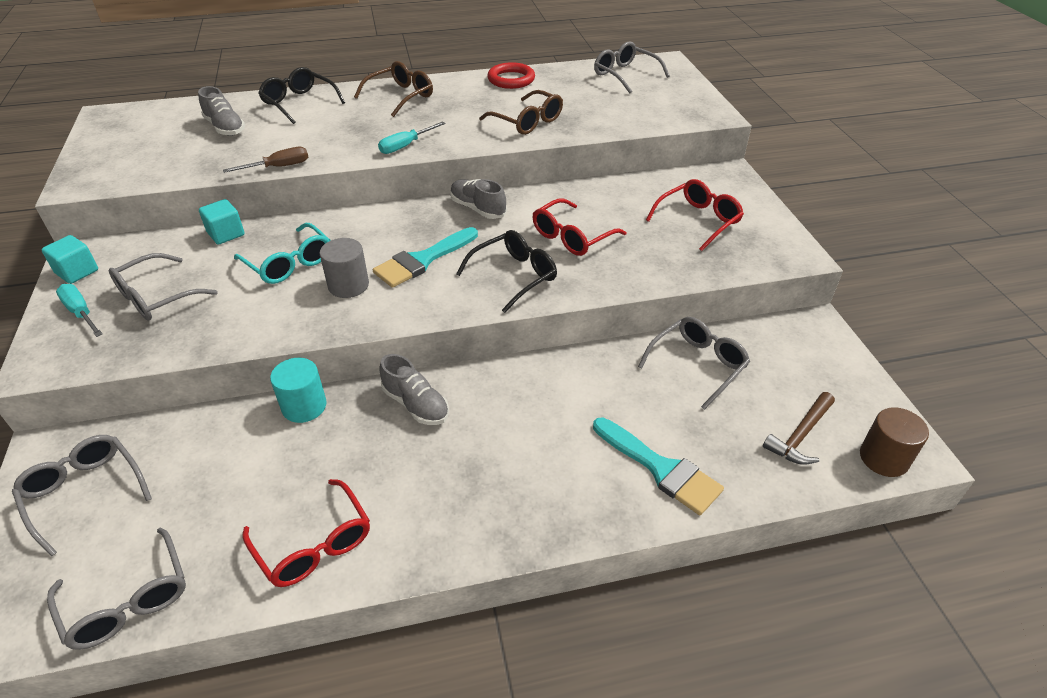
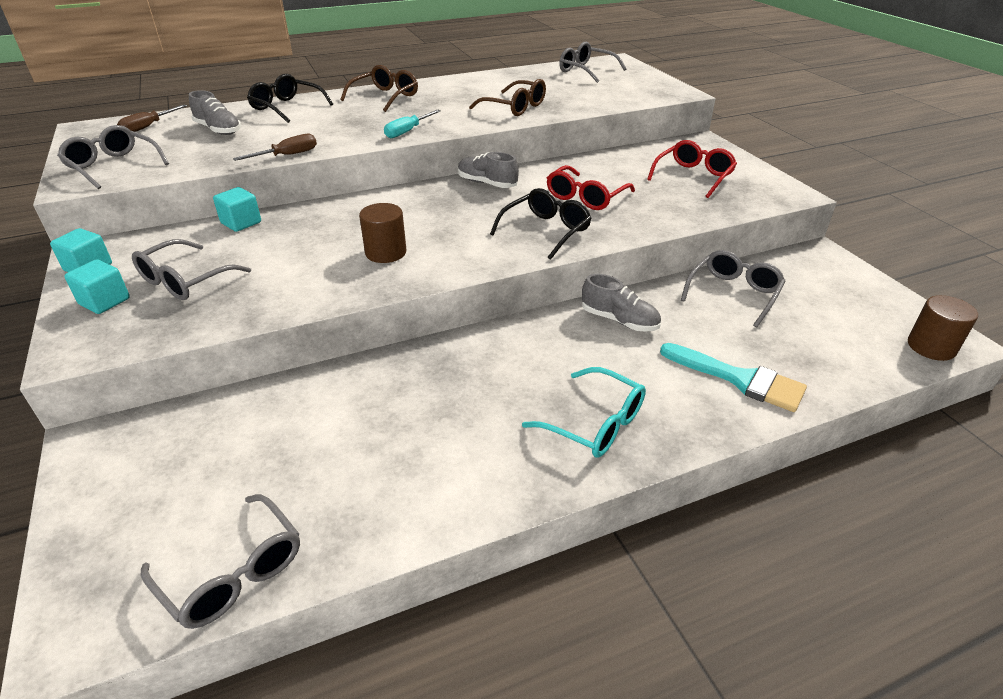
camera: 10 degrees left, 5 degrees down
(81, 312) = (104, 301): turquoise screwdriver -> turquoise cube
(84, 492) = (147, 476): grey glasses -> grey glasses (113, 166)
(162, 118) = (148, 127): none -> brown screwdriver
(289, 263) = (317, 240): turquoise glasses -> turquoise glasses (595, 424)
(304, 406) = (366, 369): turquoise cylinder -> none
(314, 544) = (424, 489): red glasses -> none
(348, 285) = (386, 252): grey cylinder -> brown cylinder
(416, 404) = (480, 354): grey shoe -> grey shoe (619, 320)
(422, 260) = (451, 226): turquoise brush -> none
(511, 79) = (484, 79): red ring -> none
(800, 435) = (851, 338): brown hammer -> none

